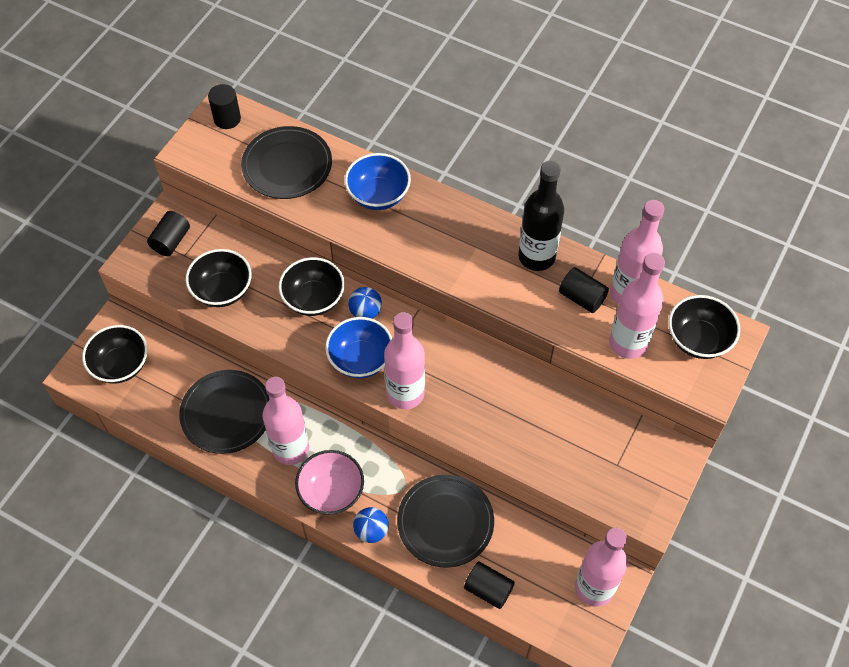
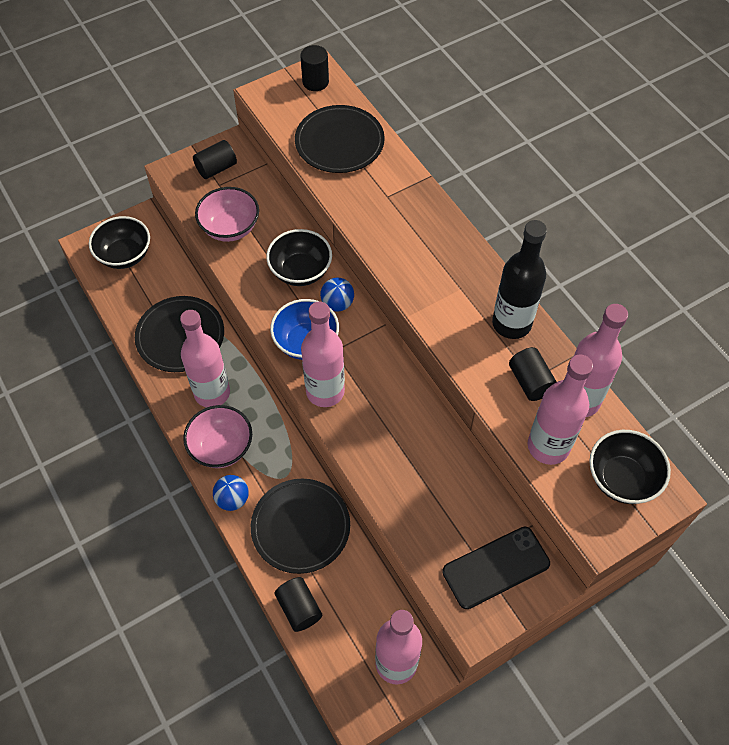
camera: 30 degrees right, 0 degrees up
(222, 290) = (230, 228): black bowl -> pink bowl
(378, 195) = (401, 203): blue bowl -> none
(635, 464) = (496, 567): none -> black phone

